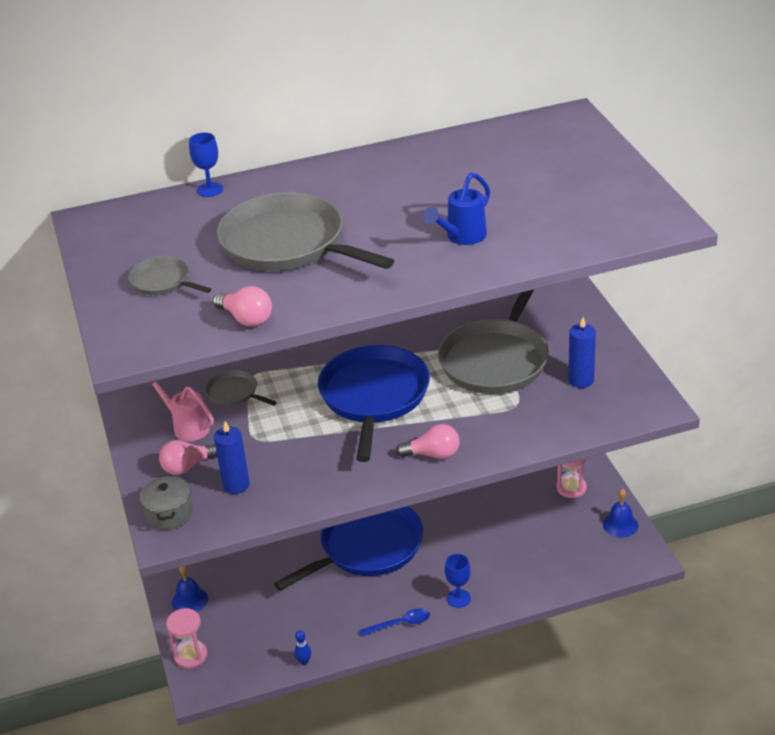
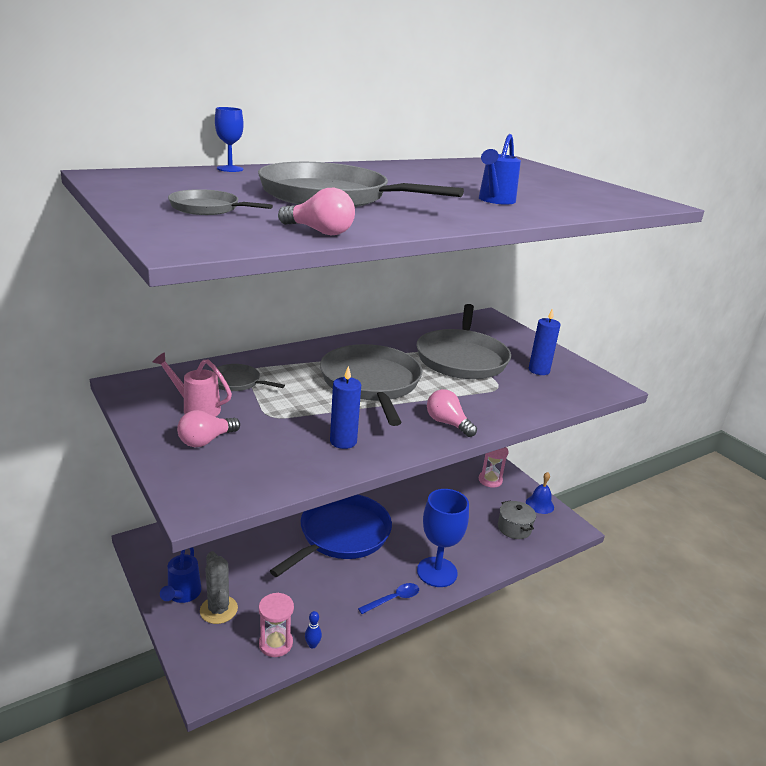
camera: 20 degrees left, 10 degrees down
(169, 514) = (196, 484): grey pot -> grey pot (514, 528)
(189, 600) = (182, 595): blue bell -> blue watering can
(191, 656) = (192, 651): pink hourglass -> pink hourglass (275, 643)
(221, 618) = (218, 610): none -> grey cactus
(236, 485) = (264, 454): blue candle -> blue candle (343, 441)
(374, 397) = (371, 383): blue pan -> grey pan
(433, 454) = (447, 423): pink light bulb -> pink light bulb turned 120 degrees counterclockwise
(458, 598) = (437, 572): blue goblet -> blue goblet, size x1.89

